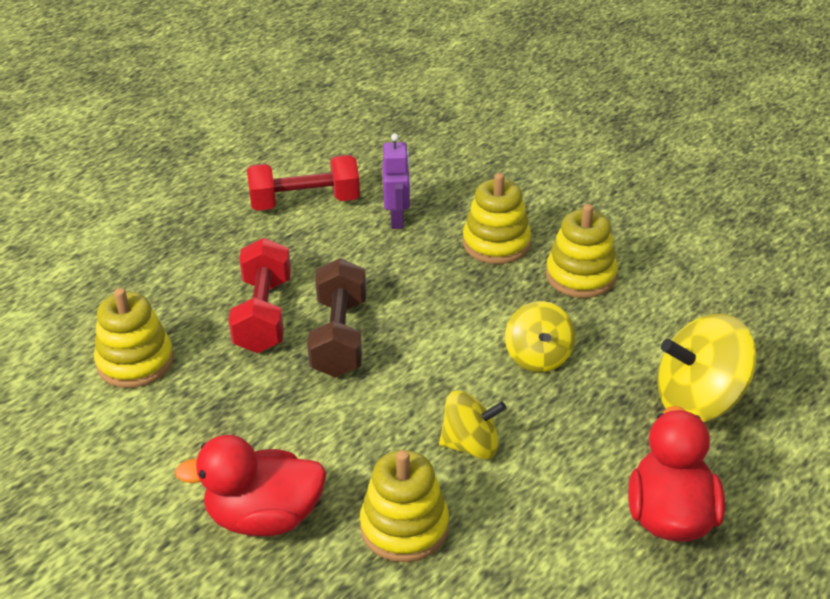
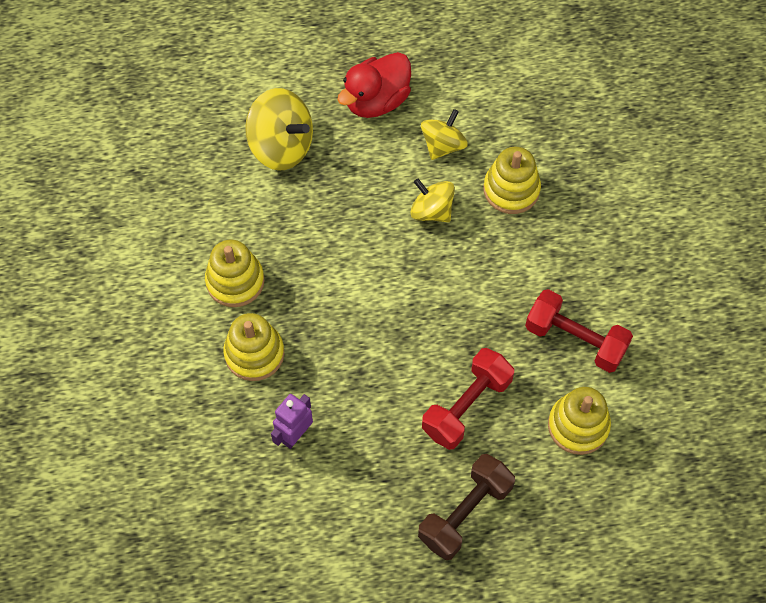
camera: 140 degrees left, 25 degrees up
(264, 517) = (578, 248): red duck -> none
(305, 202) = (342, 512): red dumbbell -> red dumbbell (575, 340)
(339, 337) = (434, 347): brown dumbbell -> brown dumbbell (465, 513)
(538, 357) = (332, 240): yellow spinning top -> yellow spinning top (443, 145)

